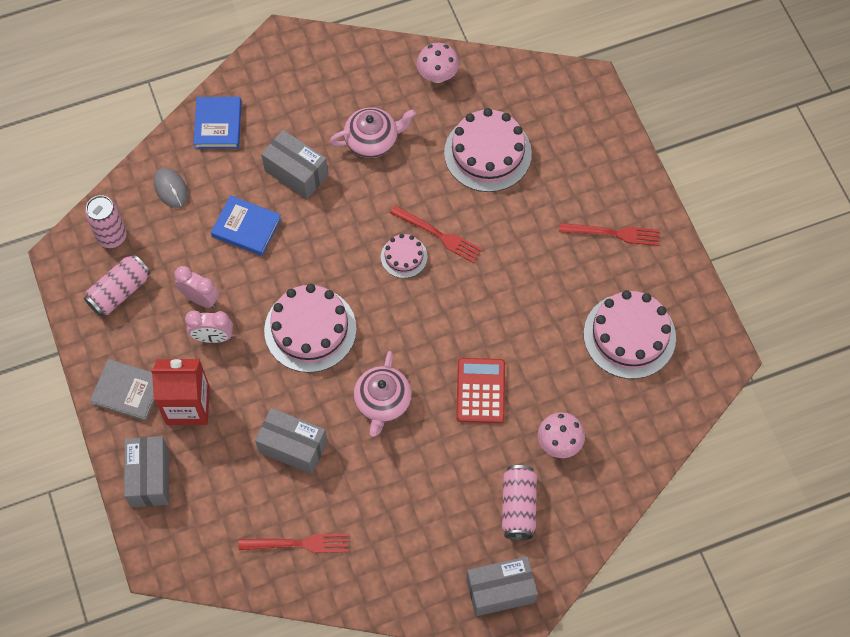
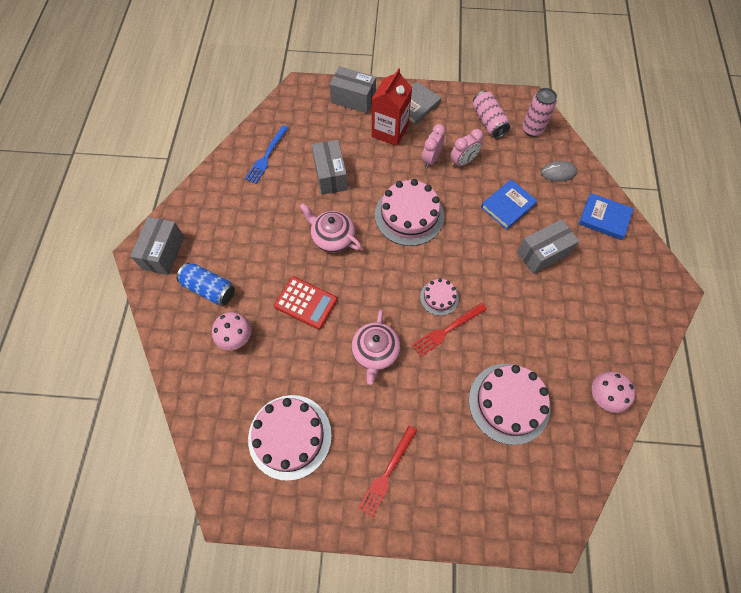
camera: 115 degrees right, 0 degrees up
(293, 447) = (330, 175): grey box -> grey box turned 60 degrees counterclockwise
(298, 544) = (266, 156): red fork -> blue fork
(372, 140) = (553, 318): pink teapot -> pink teapot (375, 352)
(518, 507) = (209, 289): pink can -> blue can

